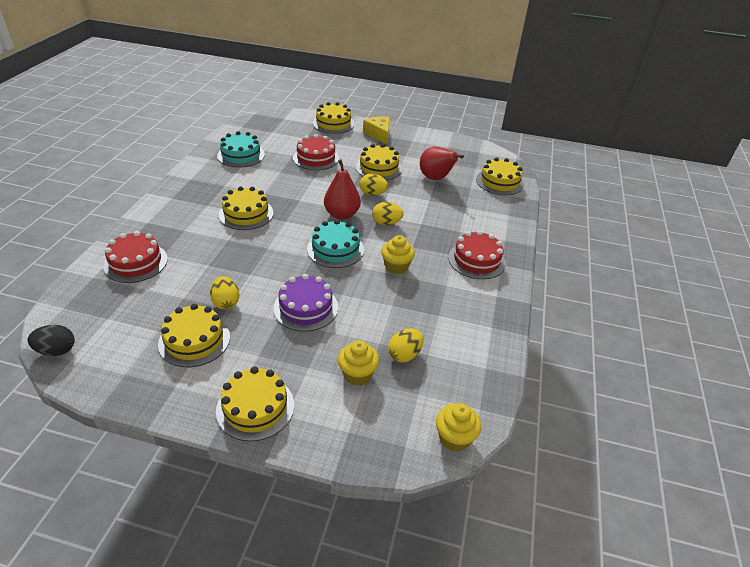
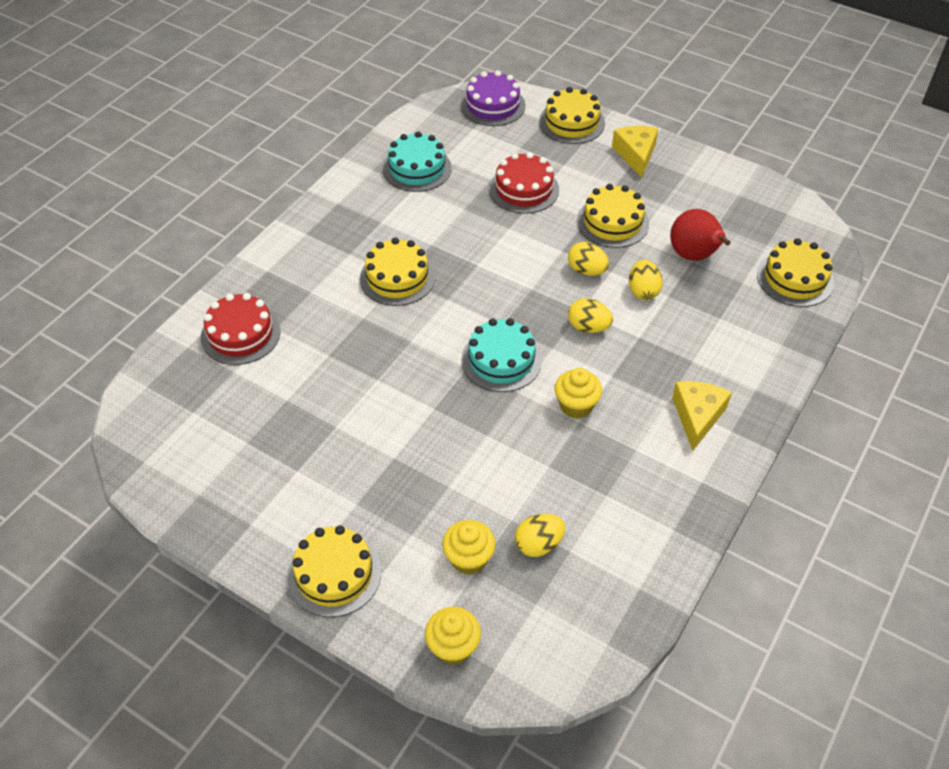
camera: 20 degrees right, 10 degrees up
(56, 350) = (131, 446): black egg -> none
(194, 340) = (286, 465): yellow cake -> none
(226, 303) = (336, 418): yellow egg -> yellow egg (643, 291)
(306, 308) = (434, 446): purple cake -> purple cake (493, 105)
(342, 214) = (529, 301): red pear -> none
(454, 438) = (559, 674): yellow cupcake -> yellow cupcake (453, 647)
(476, 260) = (697, 416): red cake -> yellow cheese

